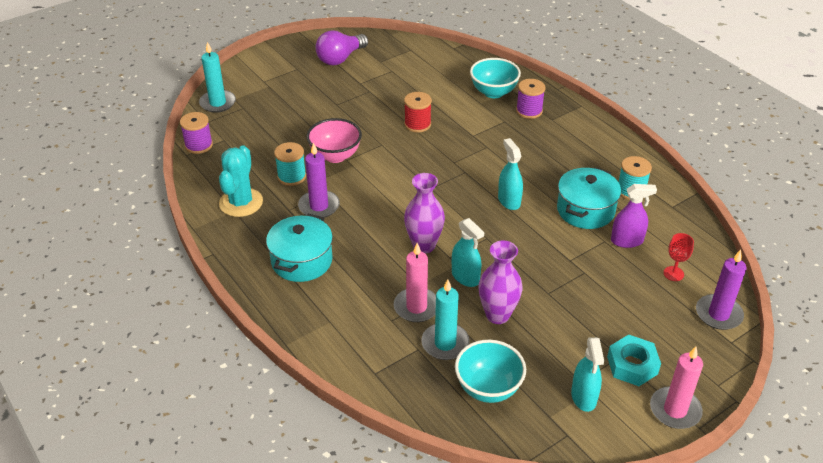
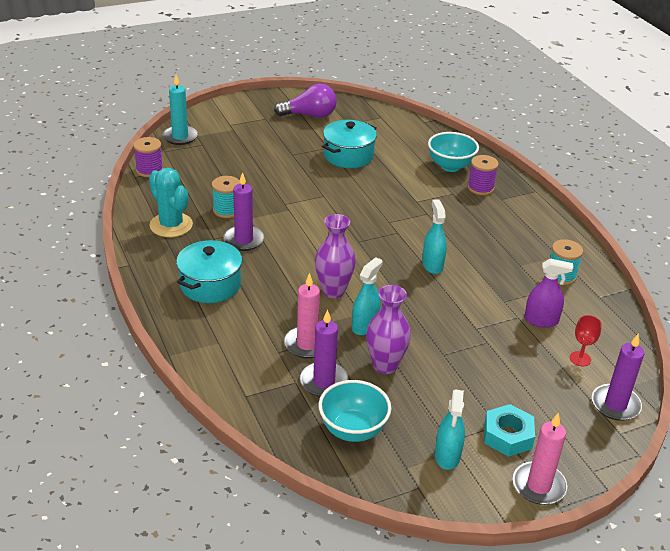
camera: 10 degrees right, 5 degrees down
(241, 202) = (171, 225): turquoise cactus -> turquoise cactus turned 60 degrees counterclockwise
(335, 156) = (275, 199): pink bowl -> none
(340, 58) = (310, 115): purple light bulb -> purple light bulb turned 150 degrees counterclockwise
(417, 124) = (365, 183): red spool -> none
(445, 343) = (324, 382): turquoise candle -> purple candle
(465, 277) = (365, 326): turquoise spray bottle -> turquoise spray bottle turned 120 degrees counterclockwise
(585, 210) = (507, 286): turquoise pot -> turquoise pot (348, 156)

